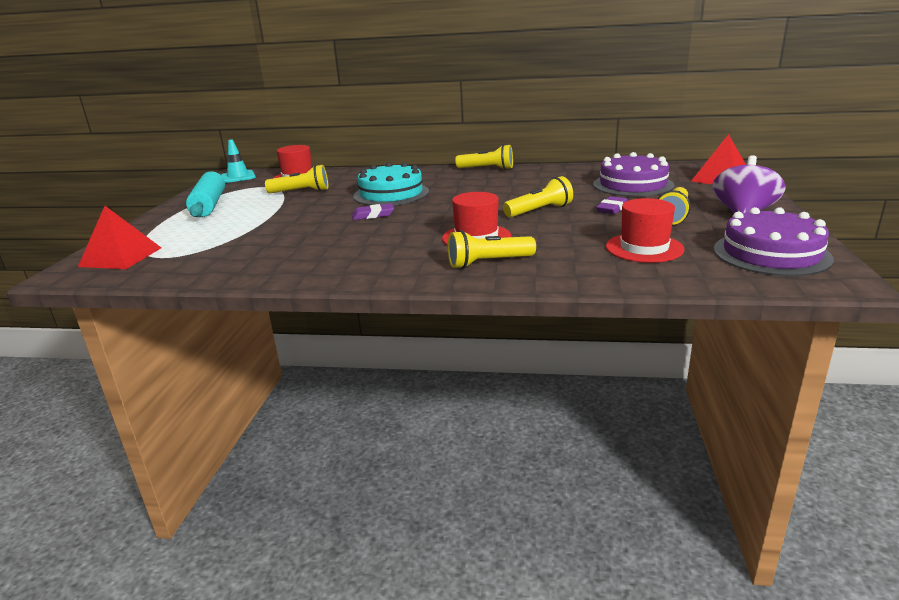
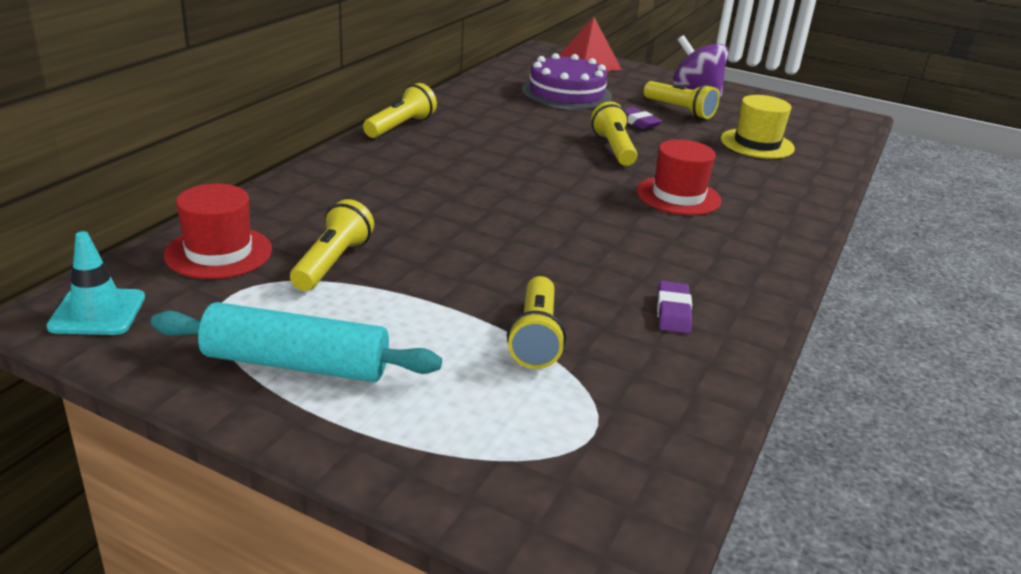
camera: 75 degrees left, 5 degrees up
(121, 257) = (560, 485): red pyramid -> none
(373, 215) = (535, 232): purple eraser -> purple eraser (673, 312)
(391, 194) = (443, 202): turquoise cake -> none
(488, 263) = (760, 209): yellow flashlight -> yellow flashlight (536, 337)
(644, 248) = (757, 144): red hat -> yellow hat
(771, 254) = (793, 115): purple cake -> none

